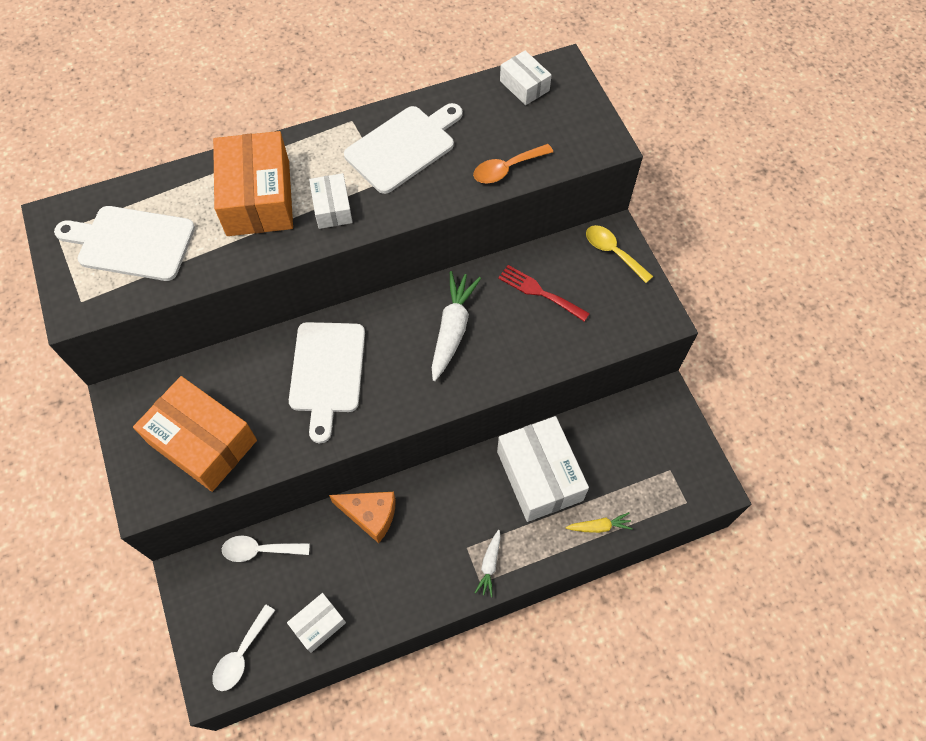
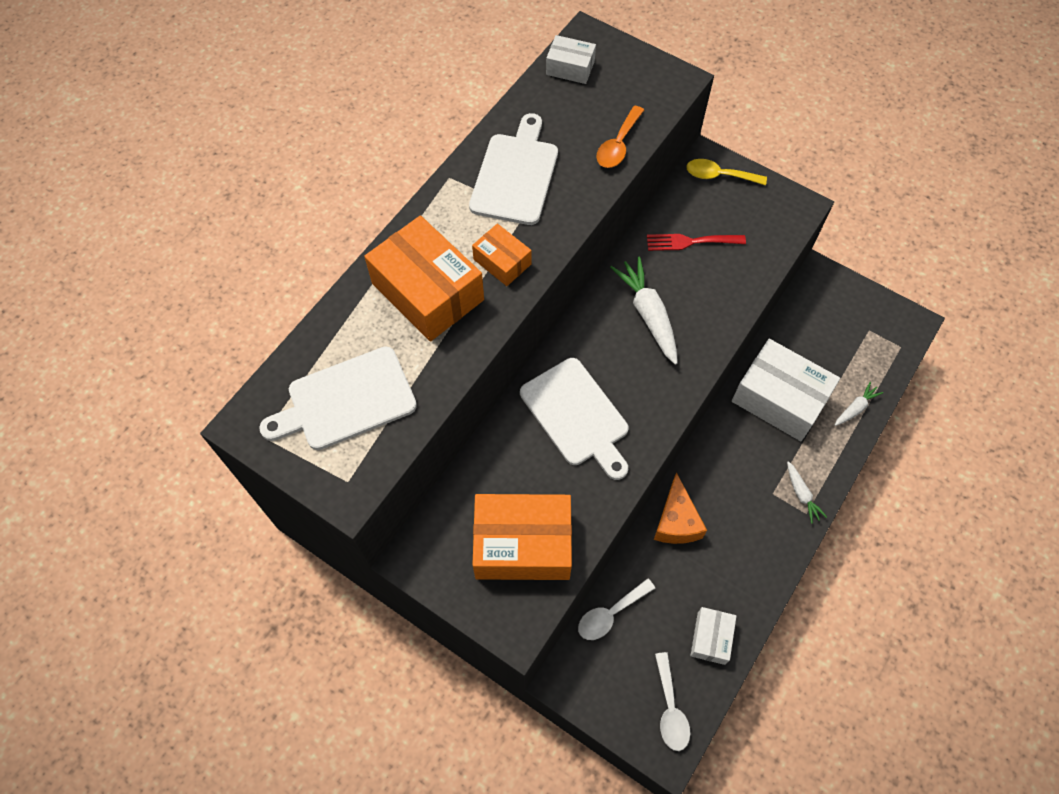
camera: 35 degrees left, 0 degrees up
(332, 208) = (502, 262): white box -> orange box
(370, 515) = (676, 521): orange cheese -> orange cheese turned 105 degrees clockwise
(599, 526) = (855, 408): yellow carrot -> white carrot

